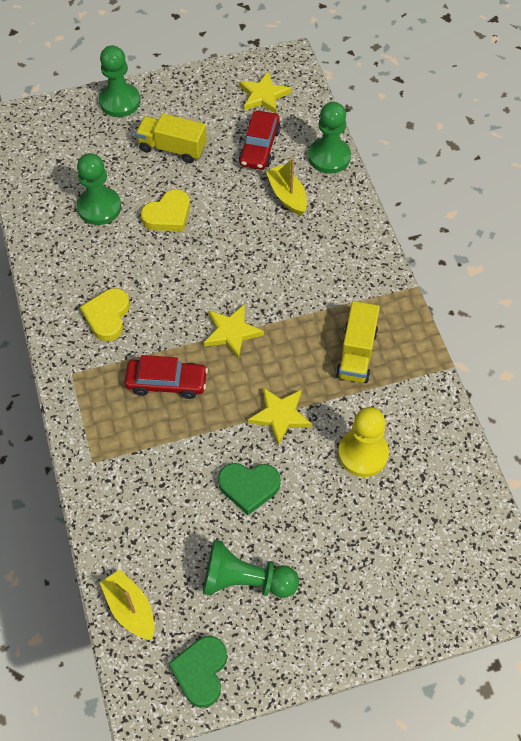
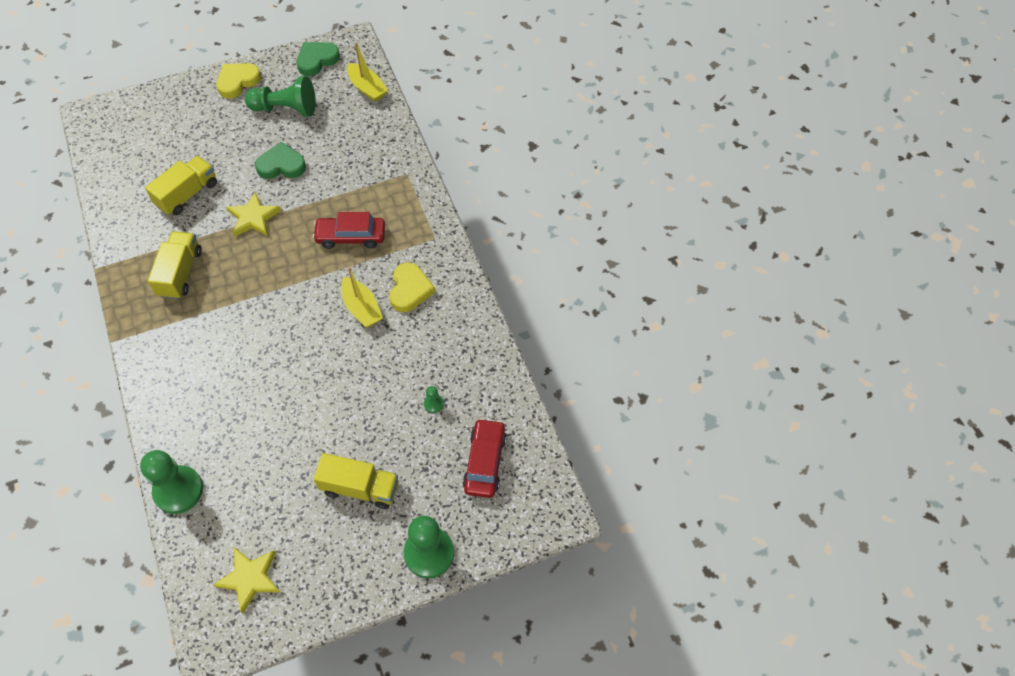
camera: 175 degrees right, 0 degrees up
(99, 207) = (433, 404): green pawn -> green pawn, size x0.43
(168, 215) = (360, 401): yellow heart -> yellow heart (238, 82)
(201, 671) = (317, 60): green heart -> green heart turned 135 degrees counterclockwise
(232, 332) = (293, 284): yellow star -> none
(259, 147) = (258, 498): red car -> red car (485, 462)
(287, 195) = (231, 434): yellow boat -> yellow boat (362, 308)
(363, 454) = (187, 194): yellow pawn -> yellow truck

